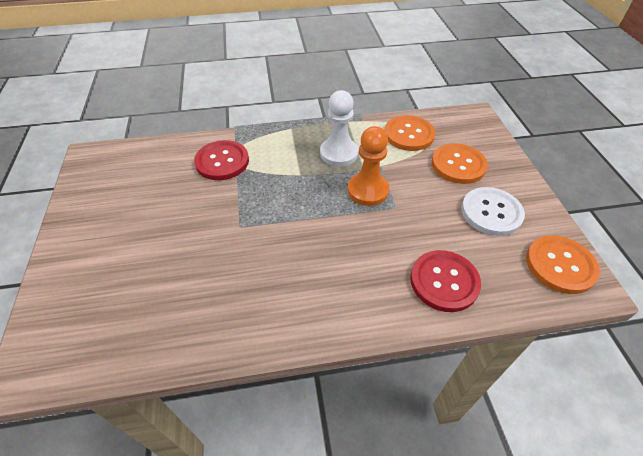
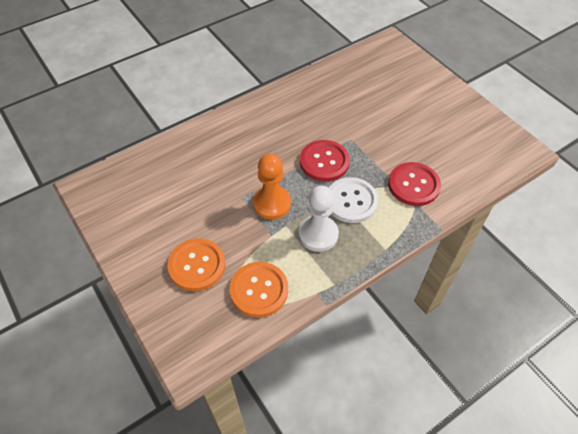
camera: 155 degrees right, 5 degrees up
(444, 281) = (189, 152): red button -> red button (324, 162)
(491, 212) = (160, 221): white button -> white button (351, 201)
(560, 265) = (105, 193): orange button -> none

